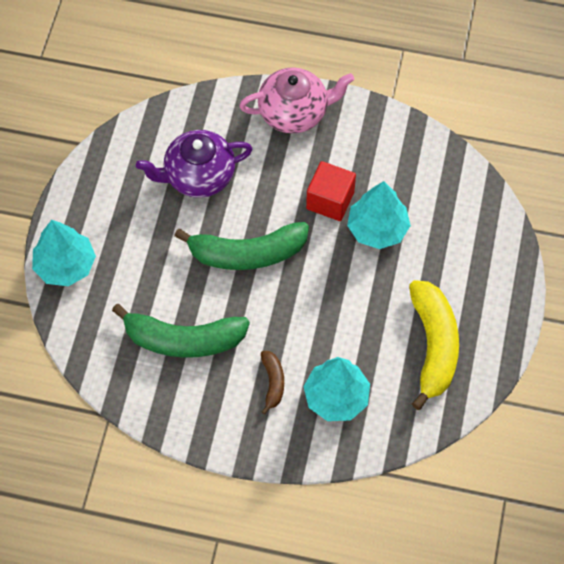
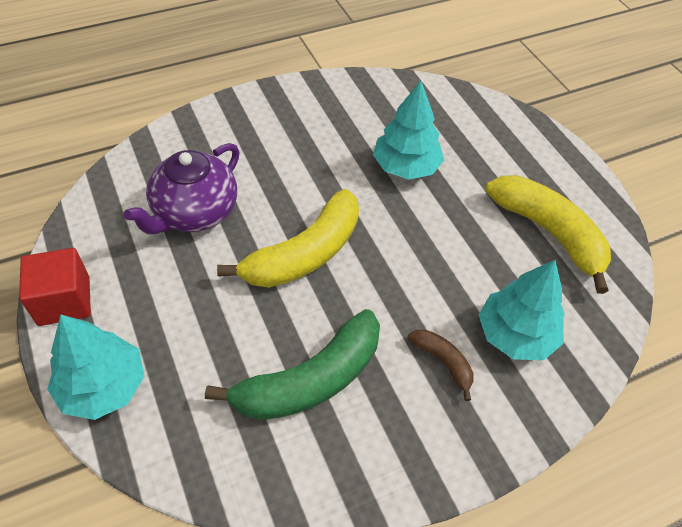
camera: 40 degrees left, 10 degrees down
(247, 253) = (304, 254): green banana -> yellow banana
(294, 113) = (246, 116): pink teapot -> none
(330, 200) = (342, 167): red cube -> red cube (64, 301)

